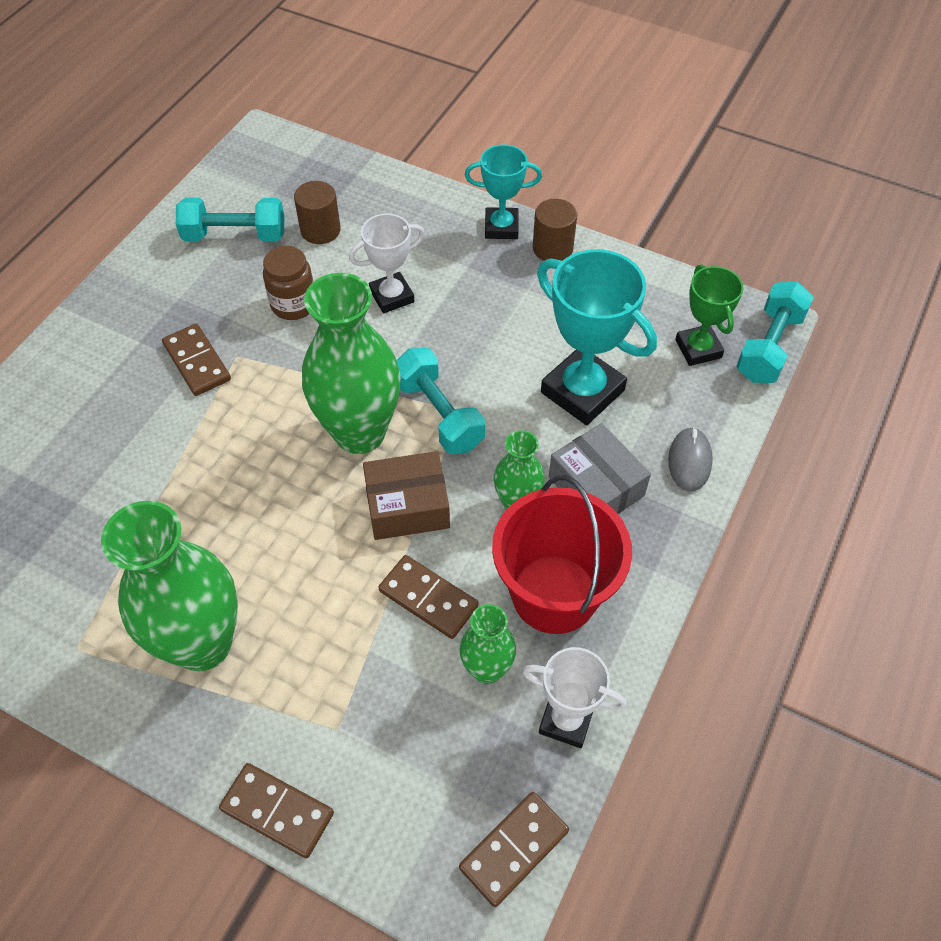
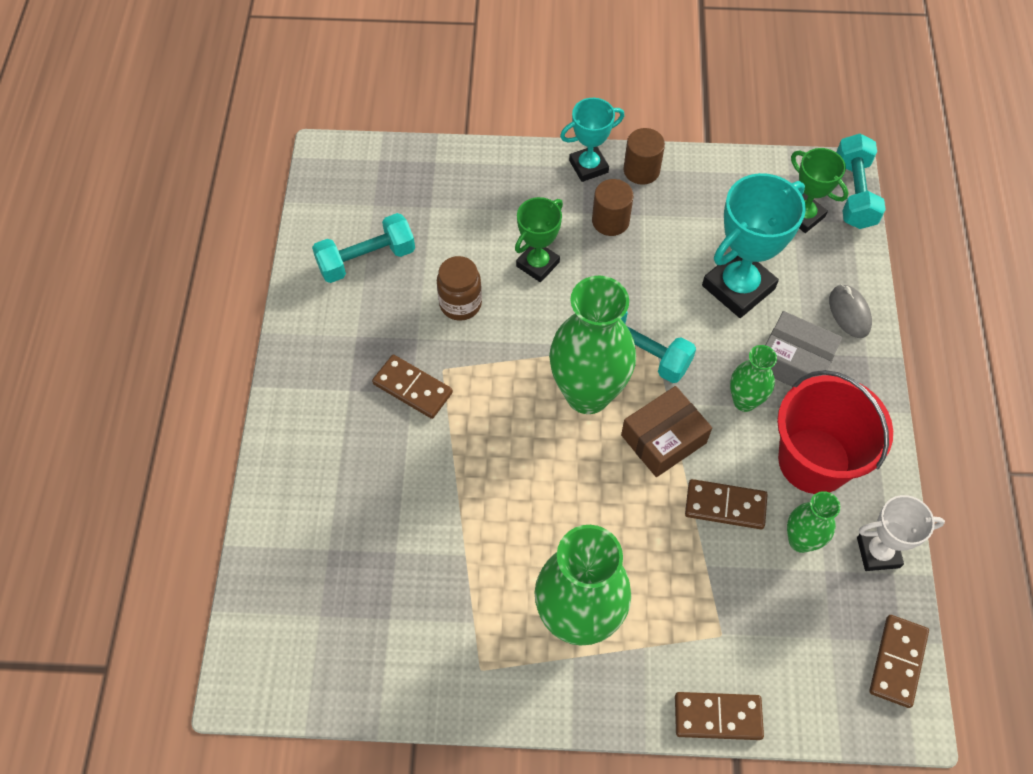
camera: 25 degrees left, 5 degrees up
(320, 230) = (438, 226): brown cylinder -> brown cylinder (610, 221)
(392, 296) = (537, 264): white trophy -> green trophy
(582, 391) = (738, 287): turquoise trophy -> turquoise trophy turned 60 degrees counterclockwise

